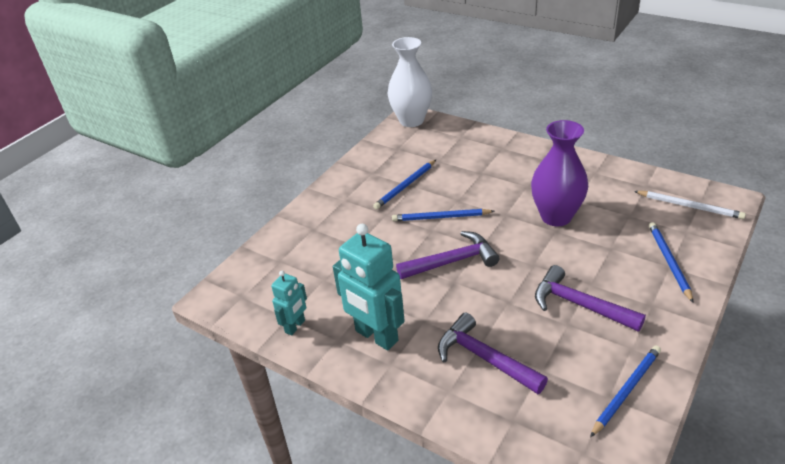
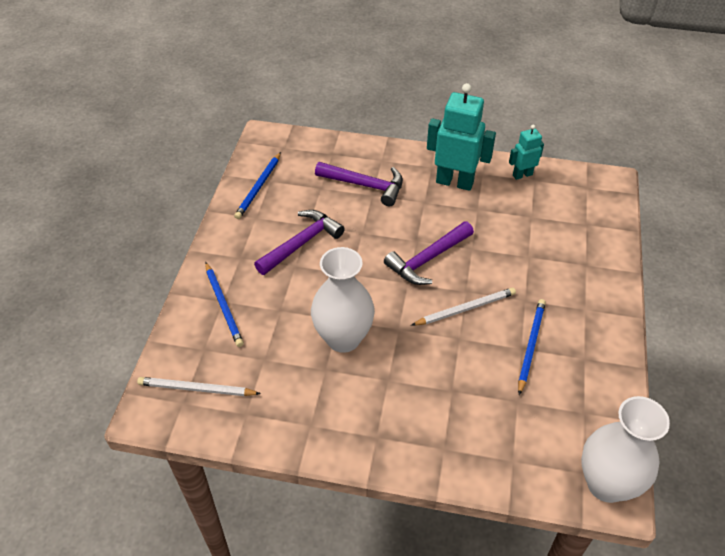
camera: 155 degrees right, 10 degrees up
(295, 326) = (522, 175): turquoise robot -> turquoise robot turned 60 degrees clockwise
(441, 217) = (465, 309): blue pencil -> white pencil
(556, 216) = (343, 338): purple vase -> white vase
(579, 304) = (301, 243): purple hammer -> purple hammer turned 60 degrees counterclockwise

